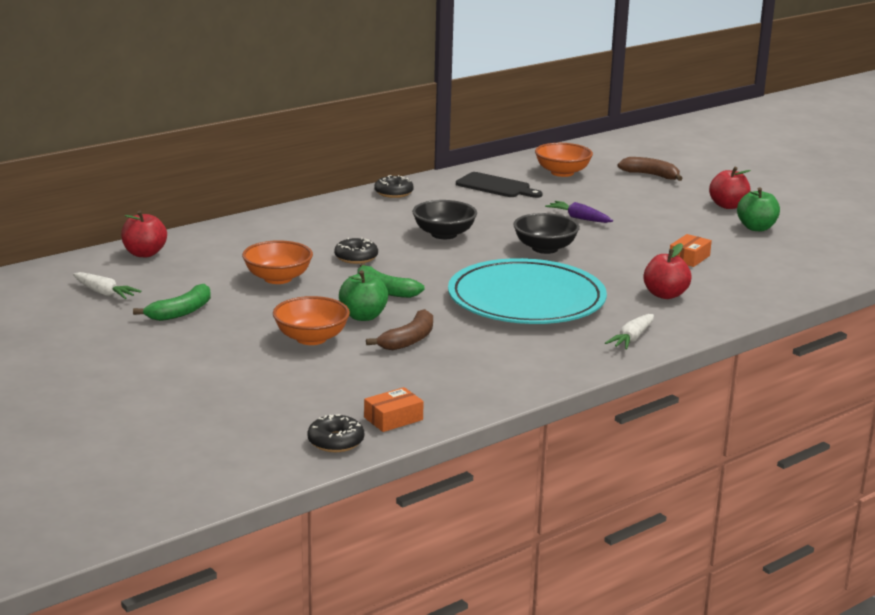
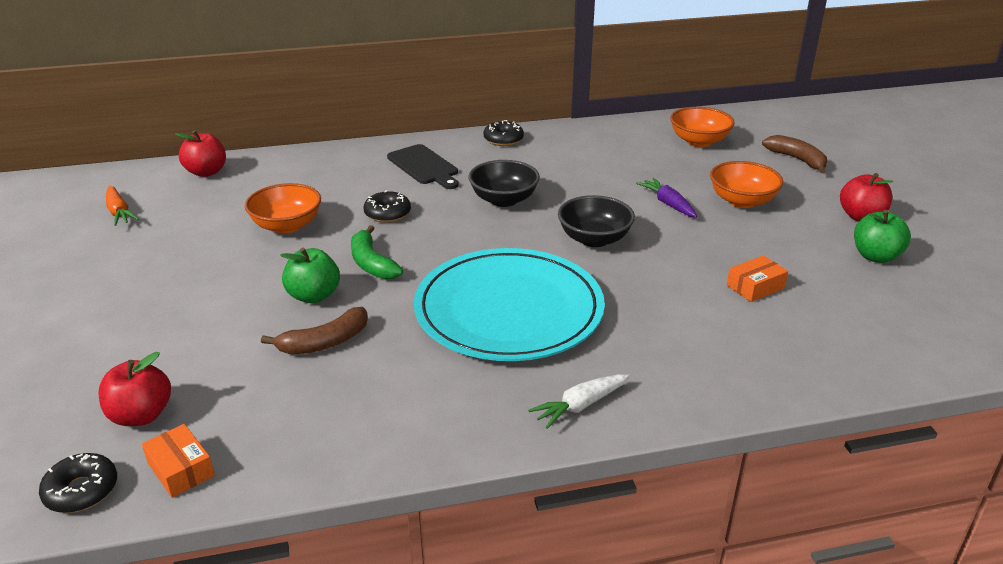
camera: 25 degrees right, 10 degrees up
(104, 293) = (119, 212): white carrot -> orange carrot
(181, 312) = (154, 250): green banana -> none
(311, 338) = (231, 315): orange bowl -> orange bowl (742, 201)
(393, 419) = (181, 469): orange box -> orange box turned 60 degrees clockwise
(496, 186) = (613, 148): black cutting board -> black cutting board (424, 166)
(665, 295) = (680, 340): red apple -> red apple (141, 415)

